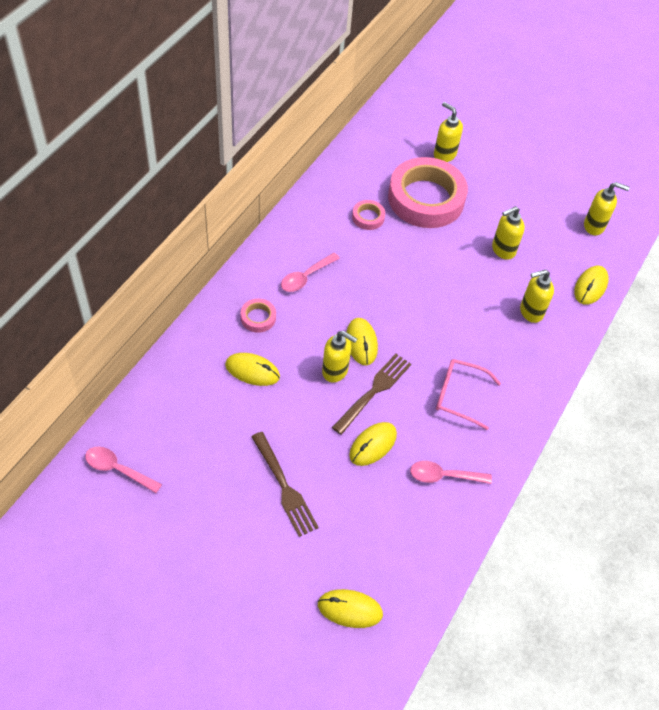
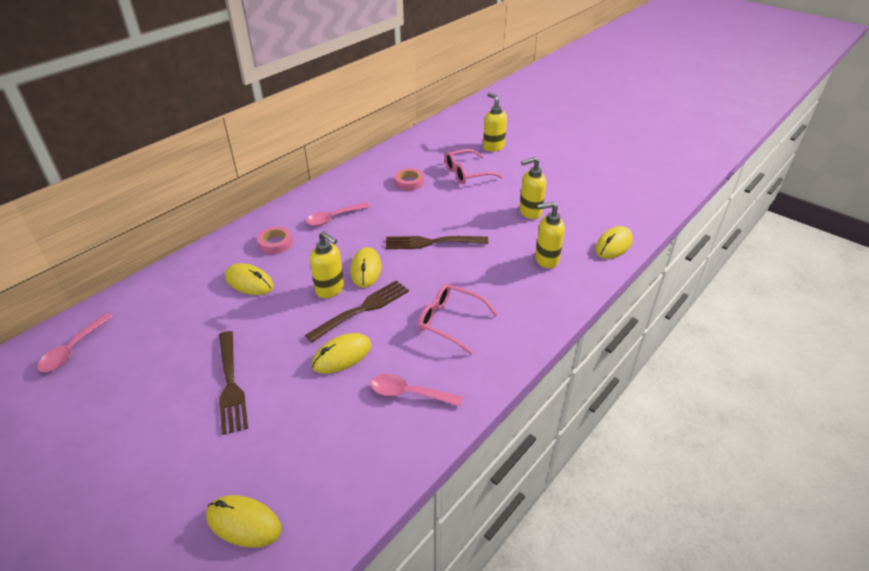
camera: 15 degrees right, 15 degrees down
(117, 469) = (73, 349): pink spoon -> pink spoon turned 105 degrees counterclockwise
(416, 300) = (432, 242): none -> brown fork
(426, 198) = (467, 173): pink tape -> pink glasses
(594, 226) = (625, 202): yellow soap dispenser -> none

